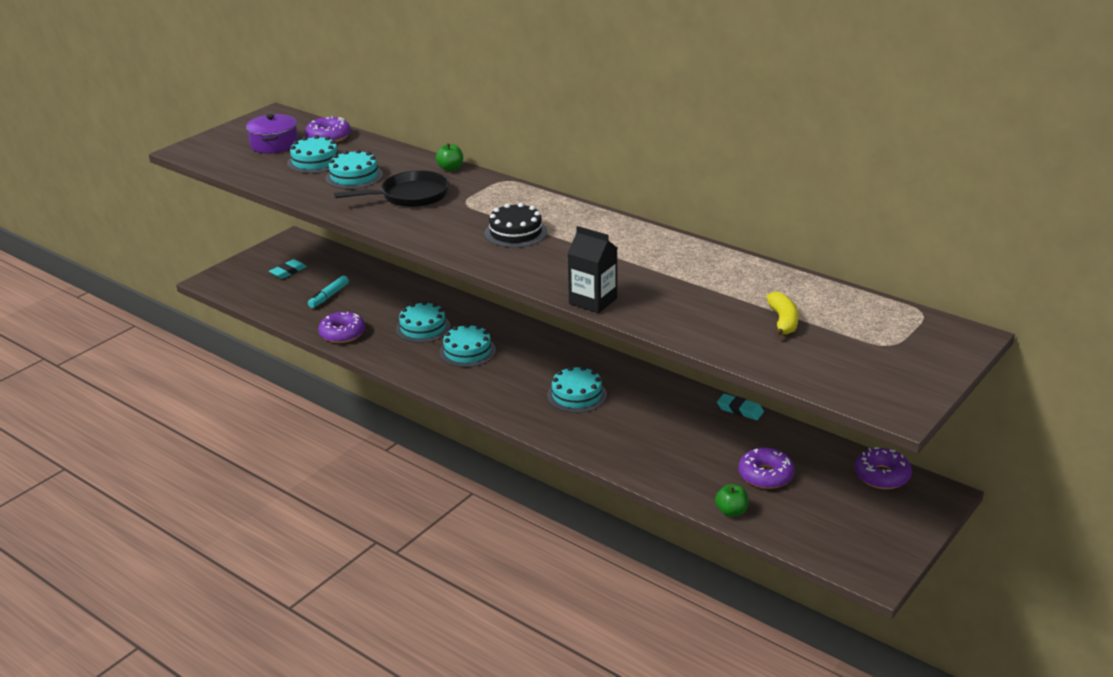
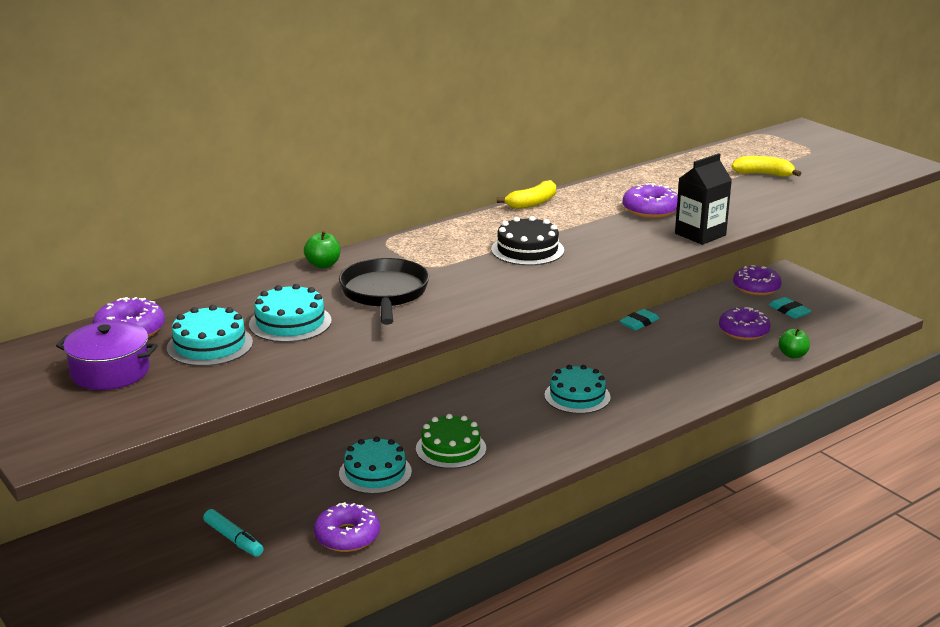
camera: 75 degrees left, 5 degrees down
(288, 272) = (124, 571): turquoise eraser -> turquoise eraser (789, 311)
(467, 351) = (451, 448): turquoise cake -> green cake
(619, 221) = (532, 203): none -> yellow banana
(638, 273) = (650, 210): none -> purple donut

